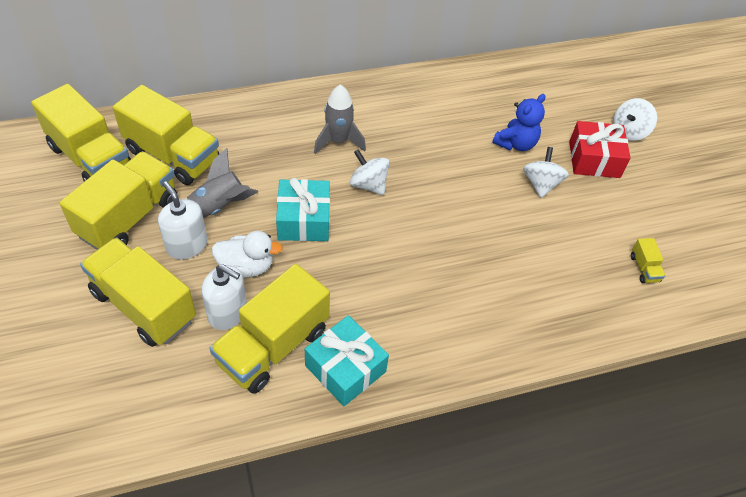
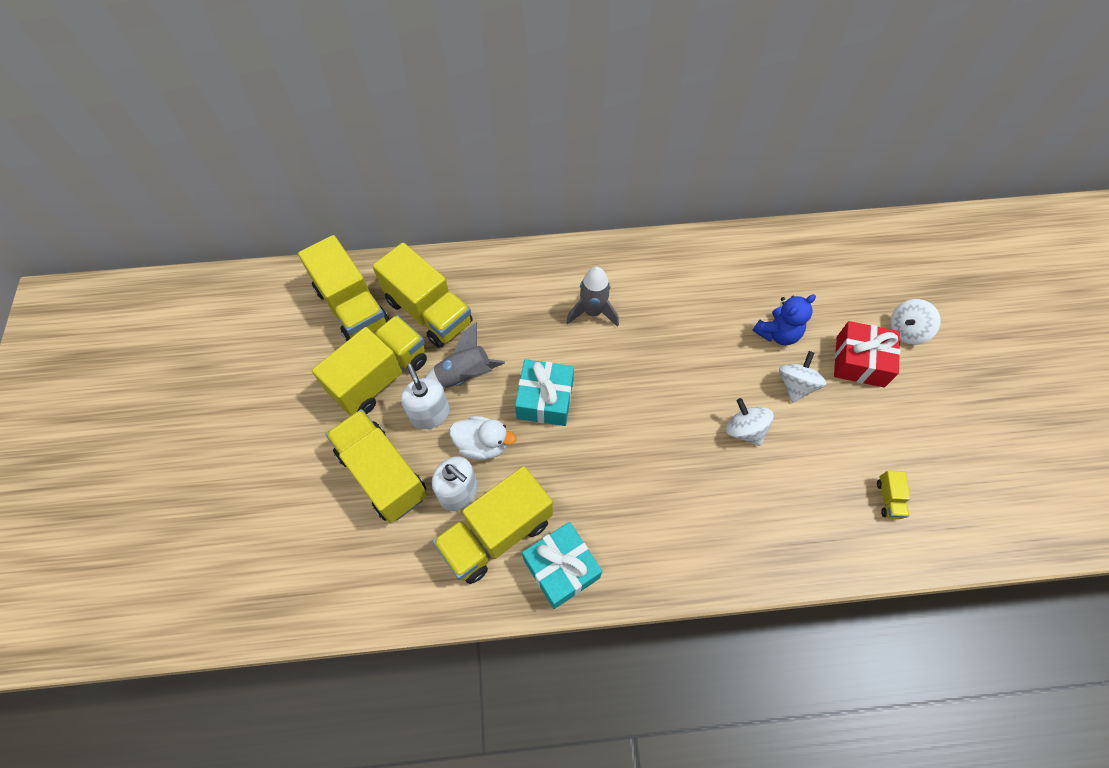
camera: 15 degrees right, 10 degrees up
(368, 184) = (615, 366): white spinning top -> white spinning top (744, 430)

